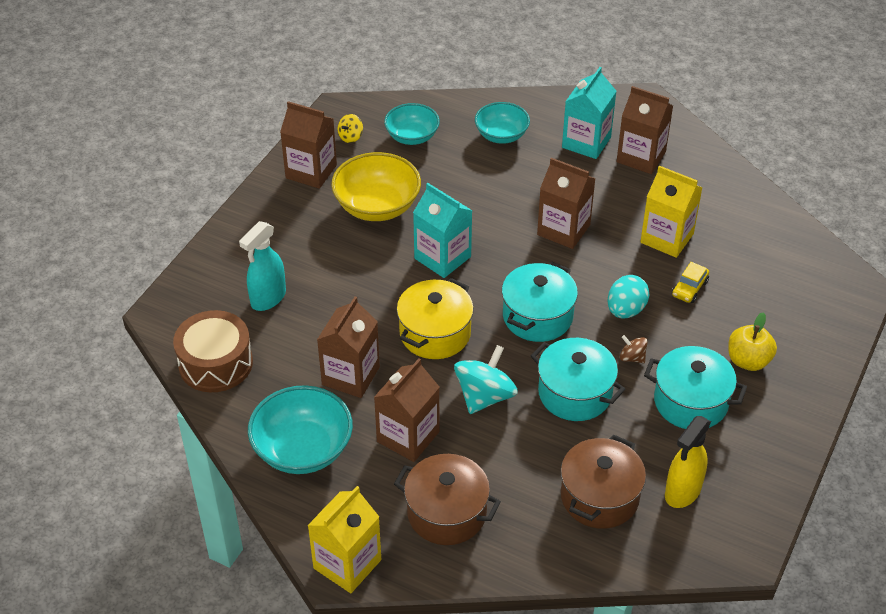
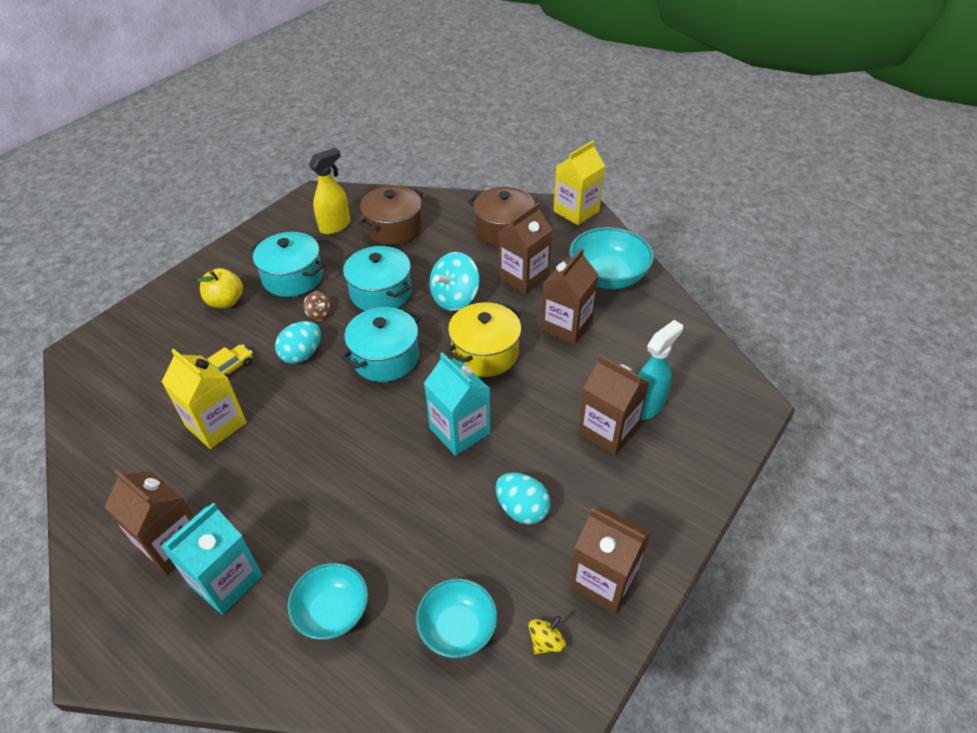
camera: 170 degrees left, 0 degrees up
(215, 363) = (689, 349): brown drum -> none
(377, 206) = (522, 509): yellow bowl -> turquoise egg
(563, 230) = (318, 448): brown carton -> brown carton (608, 430)

